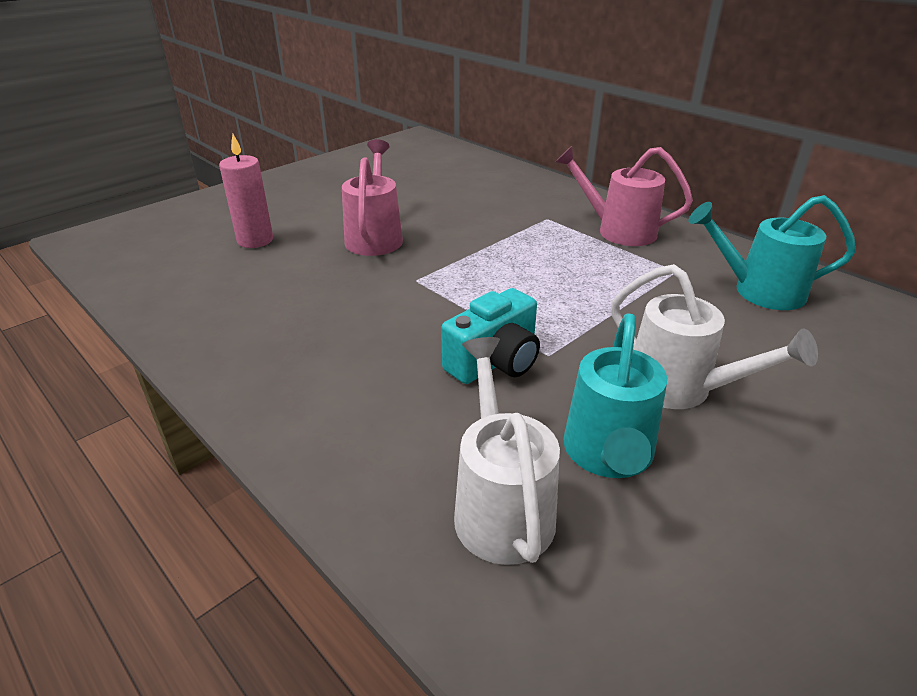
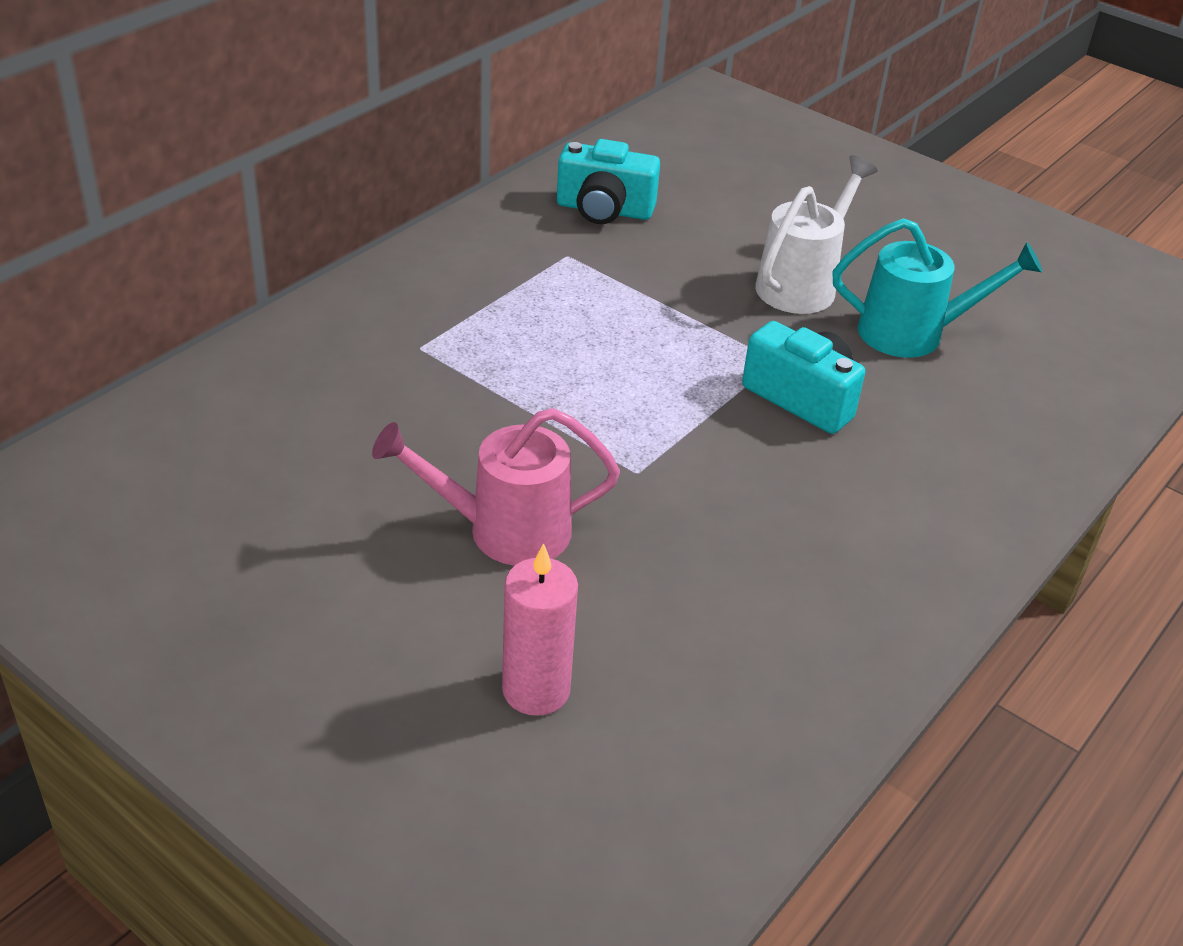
camera: 100 degrees left, 5 degrees up
(500, 505) = (1000, 394): white watering can -> none
(617, 230) = (457, 287): pink watering can -> none
(758, 291) = (604, 210): turquoise watering can -> turquoise camera

